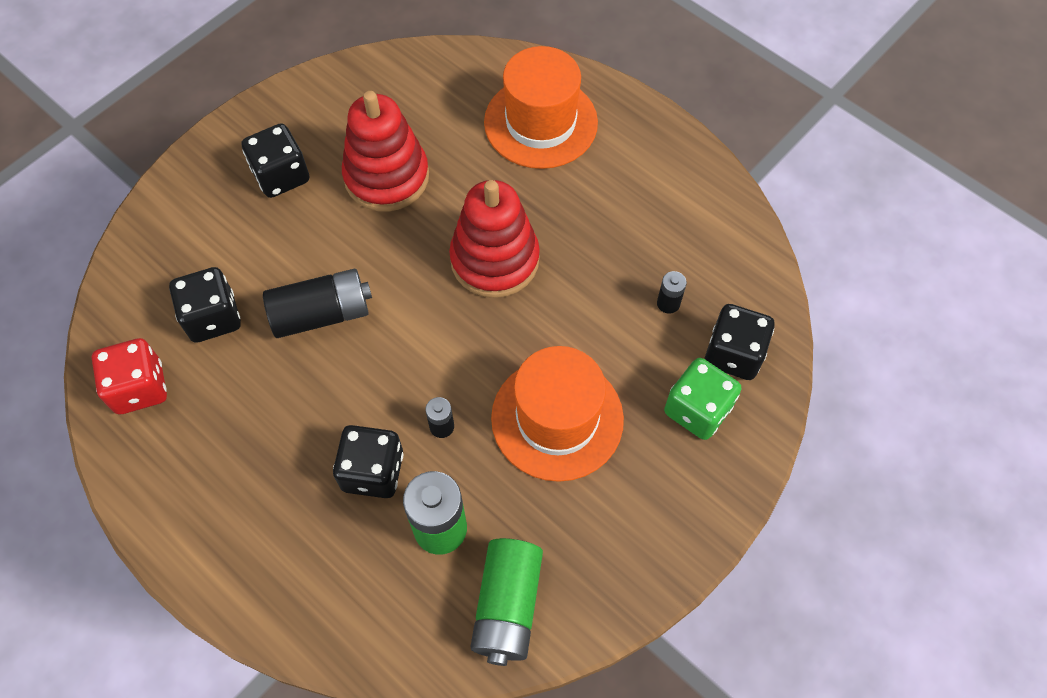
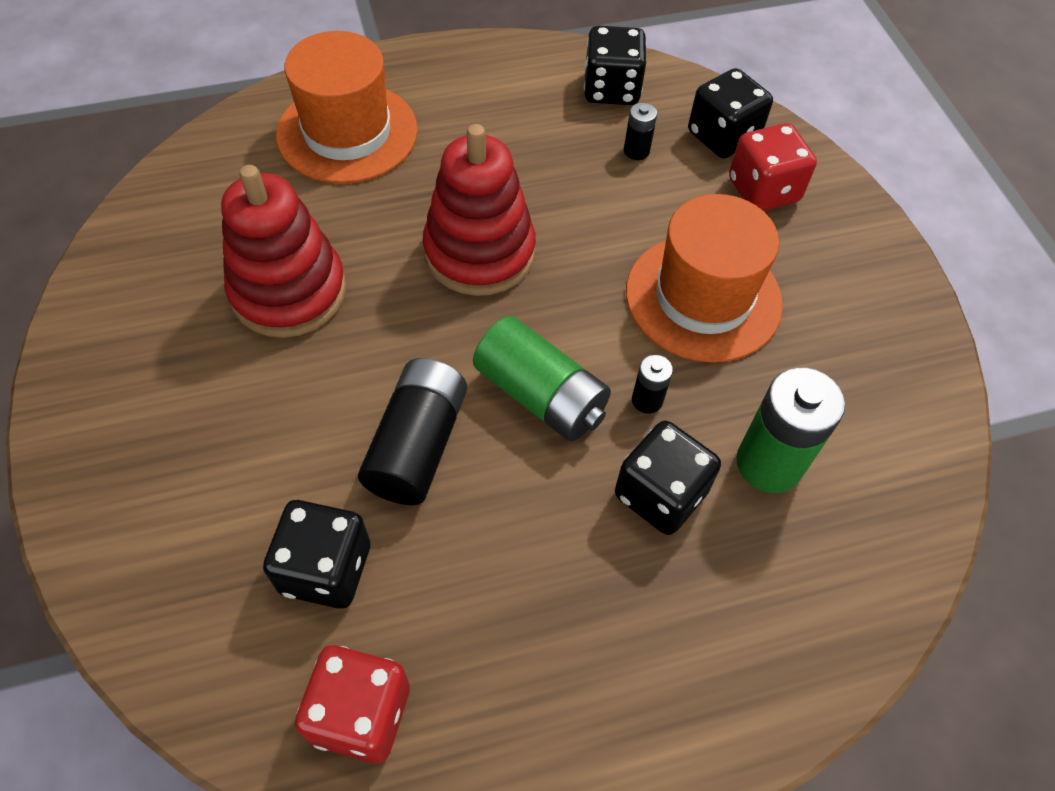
camera: 60 degrees left, 5 degrees down
(281, 176) = (186, 392): black dice -> black dice (611, 89)
(507, 606) = (890, 447): green battery -> green battery (541, 395)
(697, 410) = (763, 190): green dice -> red dice

